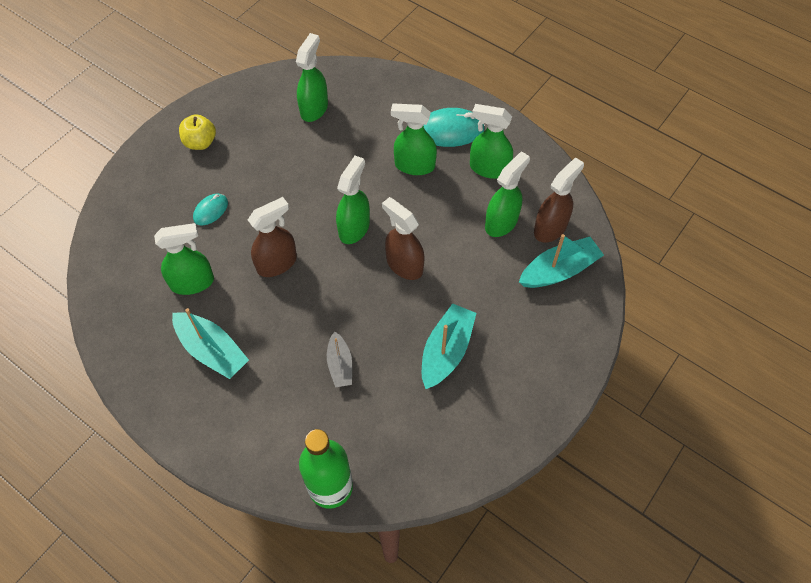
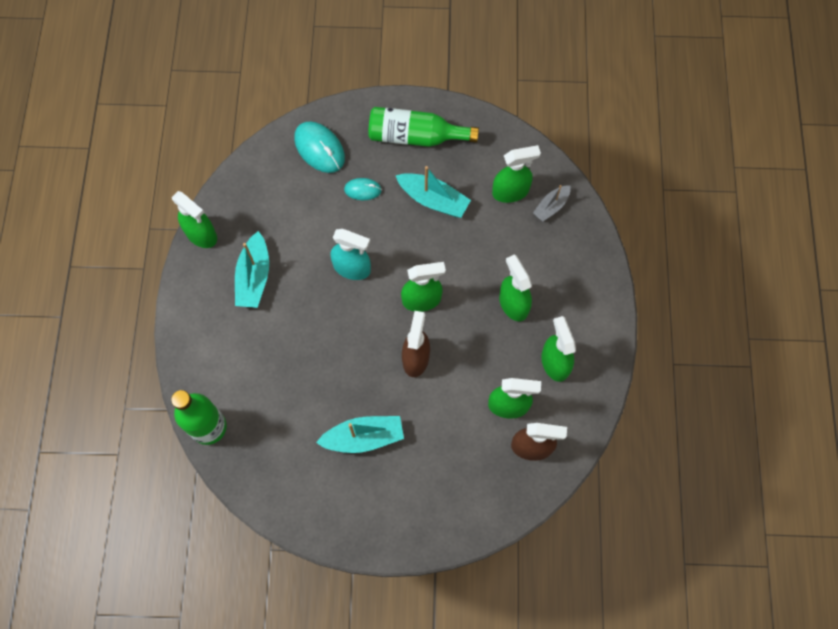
camera: 55 degrees right, 10 degrees up
(192, 282) = (296, 224): green spray bottle -> green spray bottle (201, 234)
(200, 142) = (415, 136): yellow apple -> green bottle
(277, 263) = (352, 268): brown spray bottle -> turquoise spray bottle
(340, 365) = (301, 370): grey boat -> grey boat (551, 206)
(450, 130) = (570, 308): turquoise mouse -> turquoise mouse (319, 148)
(559, 270) = (495, 478): turquoise boat -> turquoise boat (433, 200)

